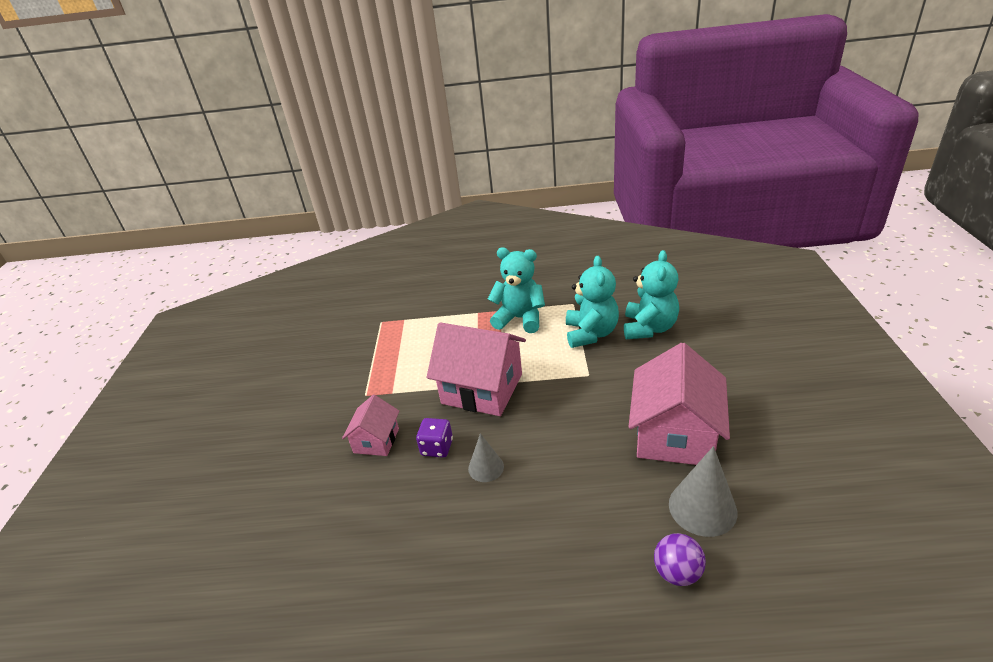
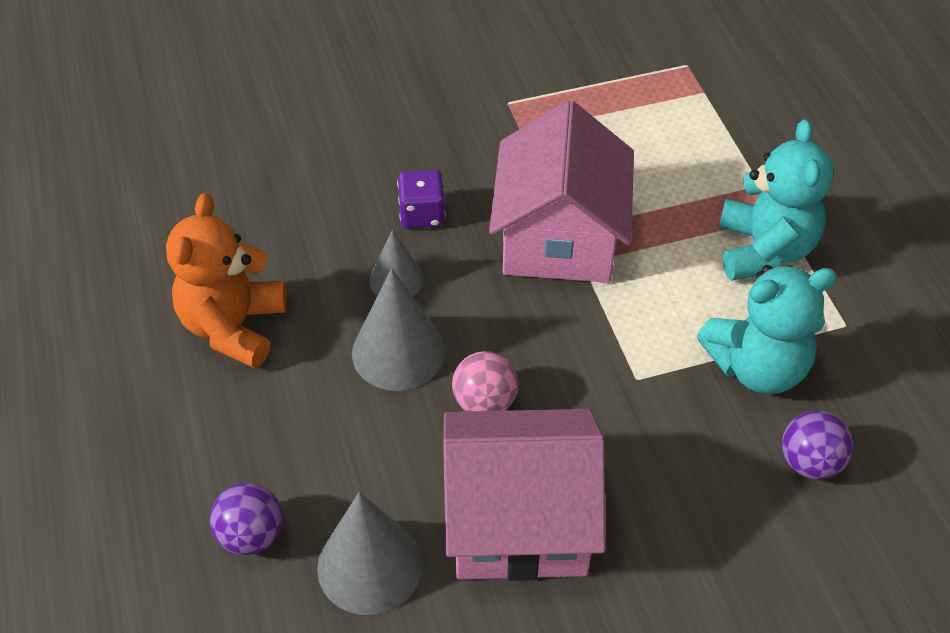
camera: 70 degrees right, 15 degrees up
(376, 440) = (420, 144): pink house -> none
(495, 567) = (234, 327): none -> orange teddy bear
(544, 473) = (398, 352): none -> grey cone
(591, 438) = (484, 402): none -> pink ball
(649, 328) = (809, 462): turquoise teddy bear -> purple ball

